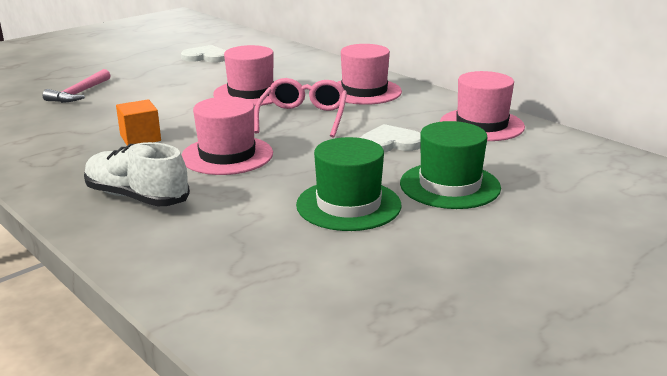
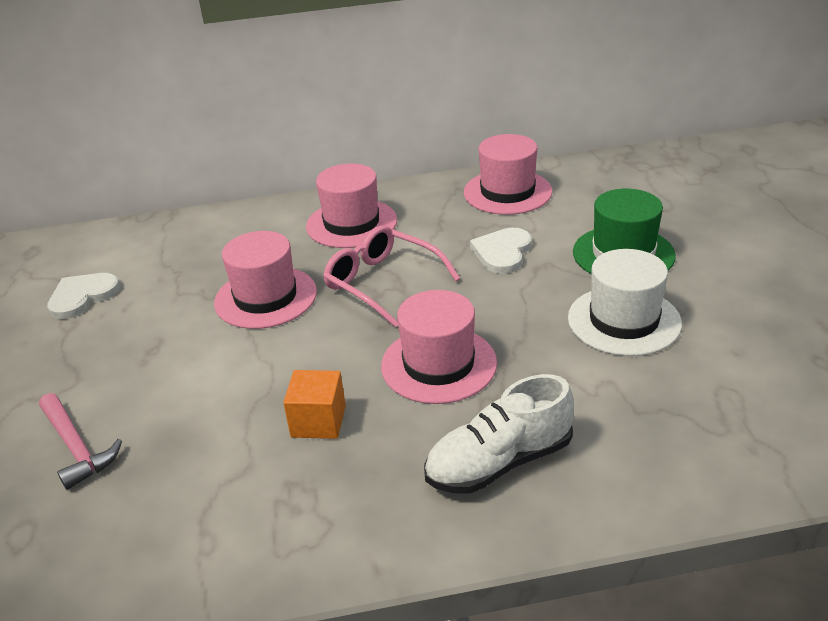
camera: 55 degrees left, 10 degrees up
(348, 205) = (624, 321): green hat -> white hat

